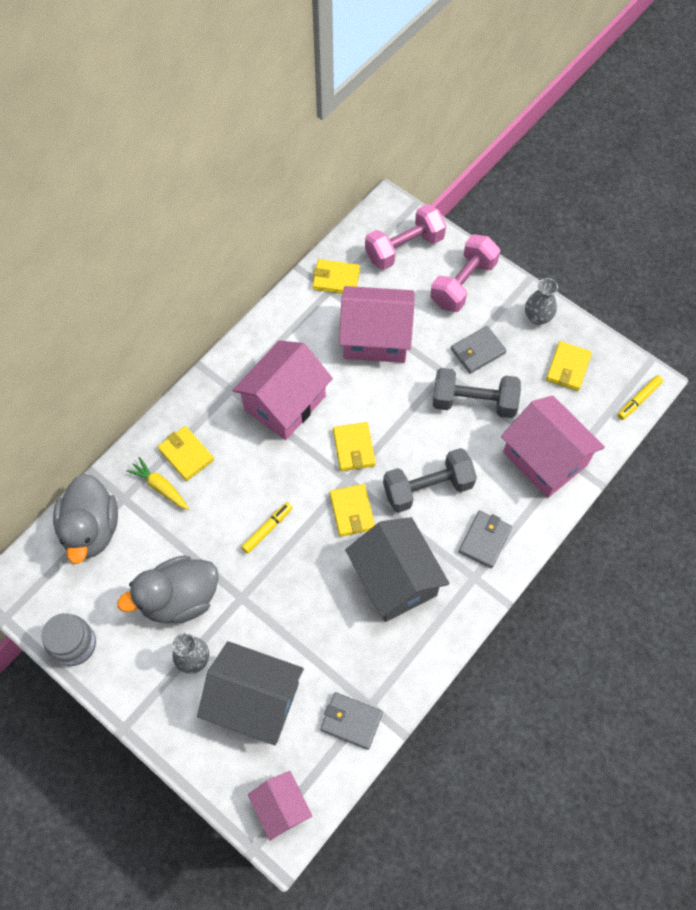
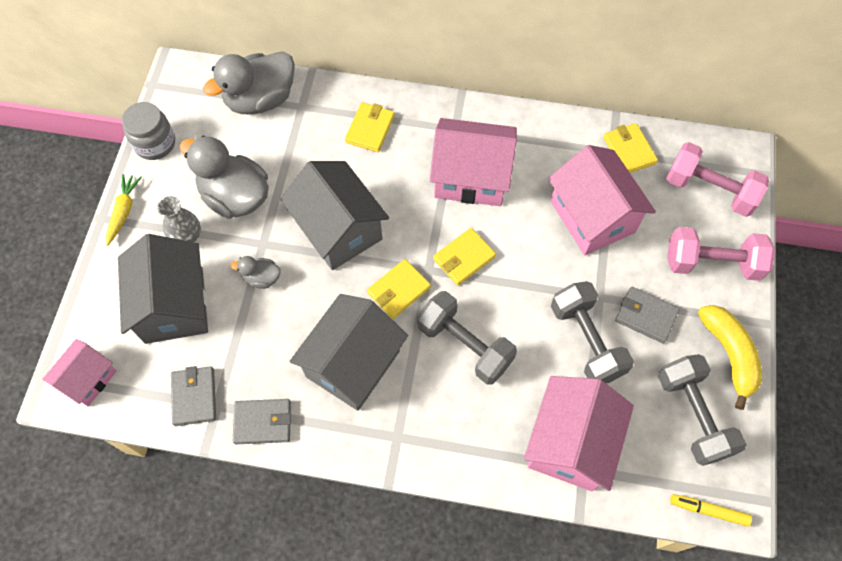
camera: 60 degrees right, 0 degrees up
(160, 487) = (328, 127): yellow carrot -> yellow carrot (124, 211)
(267, 529) = (339, 229): yellow marker -> grey house
(274, 614) = (262, 278): none -> grey duck
(484, 540) = (442, 427): grey wallet -> grey wallet (263, 422)
(537, 317) = (729, 354): grey vase -> yellow banana
(568, 367) = (692, 415): yellow wallet -> grey dumbbell

